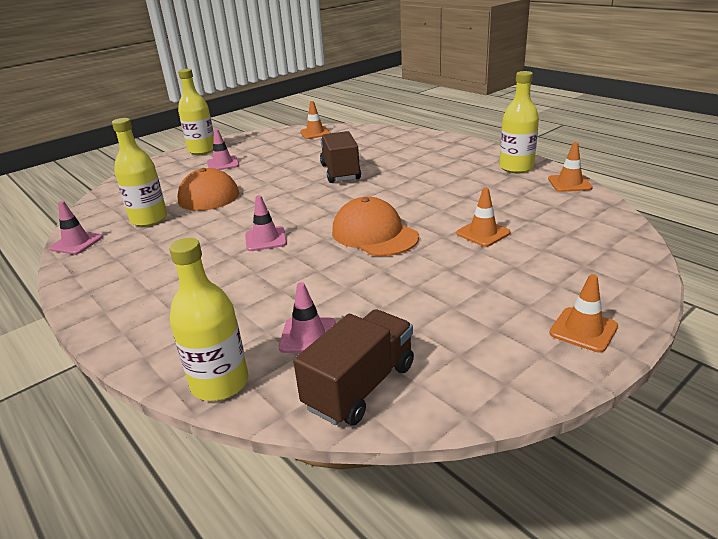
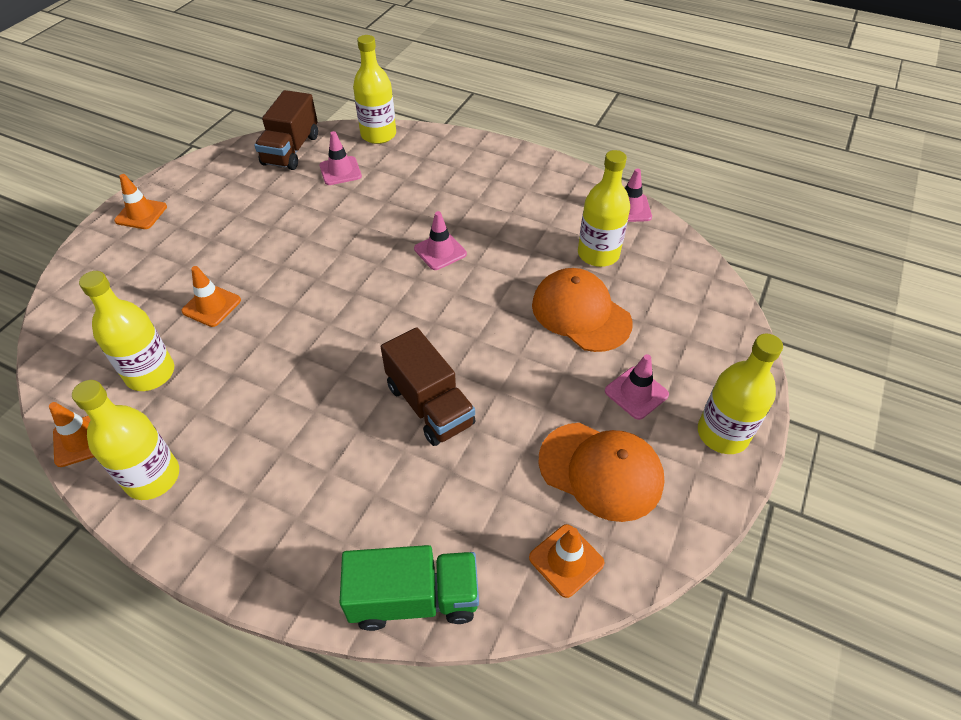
camera: 155 degrees right, 20 degrees up
(374, 234) = (329, 281): orange cap -> orange cap (601, 471)
(386, 132) = (414, 598): none -> green truck
(529, 204) = (150, 373): none -> yellow bottle

